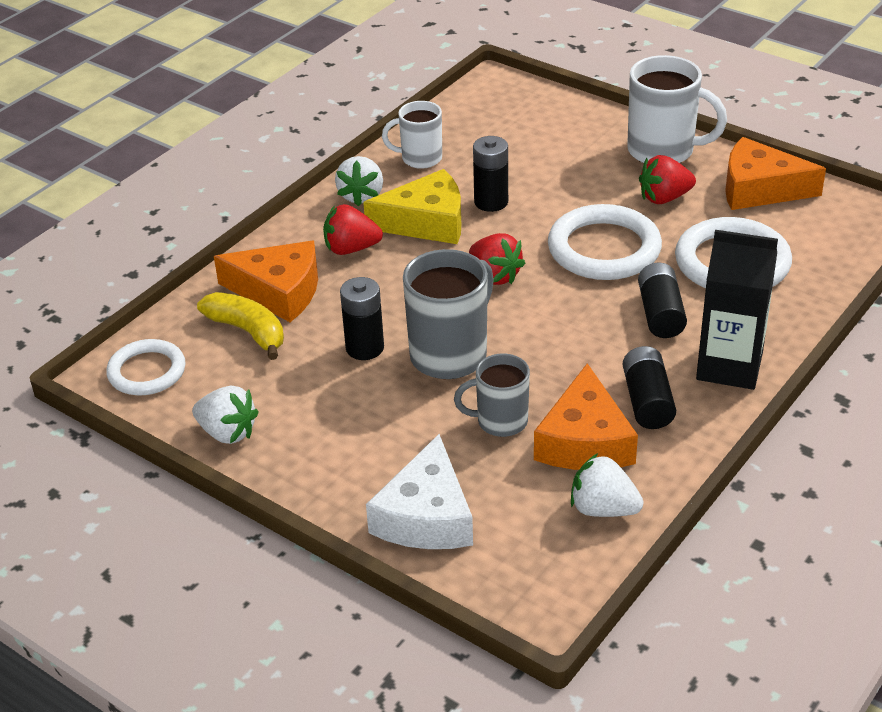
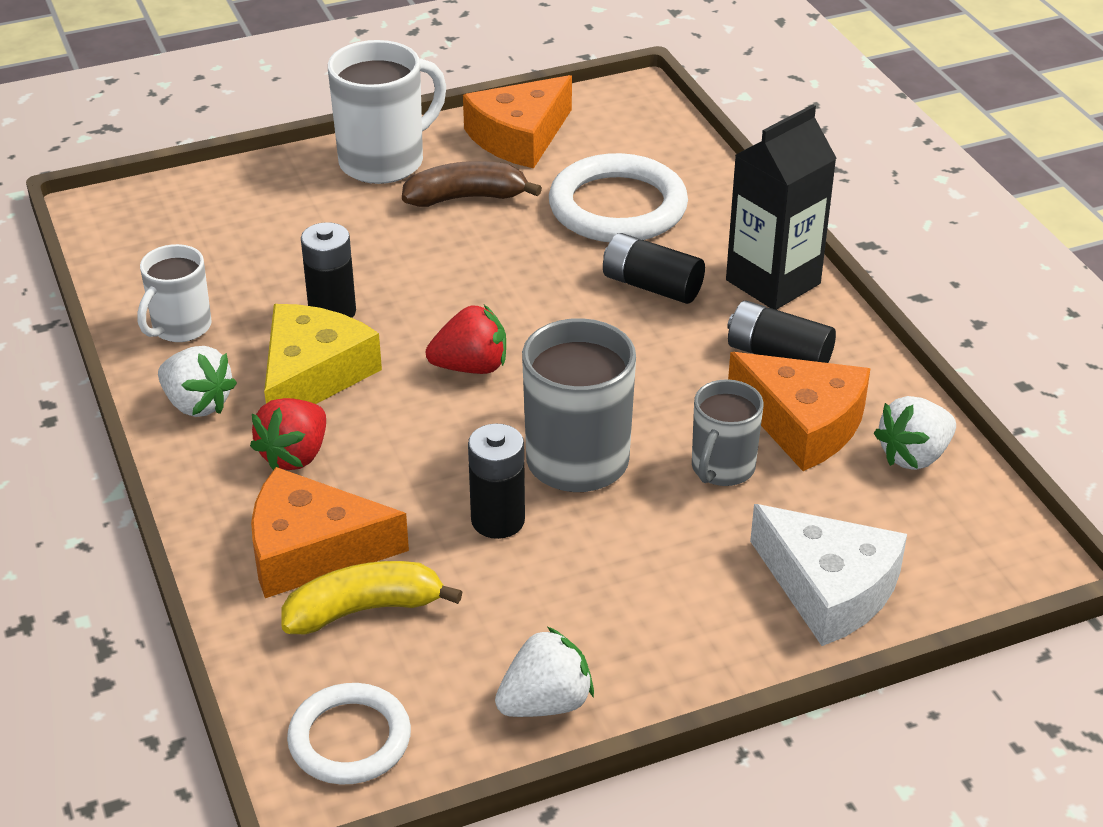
camera: 60 degrees left, 0 degrees up
(279, 291) = (311, 550): orange cheese -> orange cheese turned 135 degrees counterclockwise
(604, 249) = (507, 273): white ring -> none
(664, 198) = (466, 197): red strawberry -> brown banana

